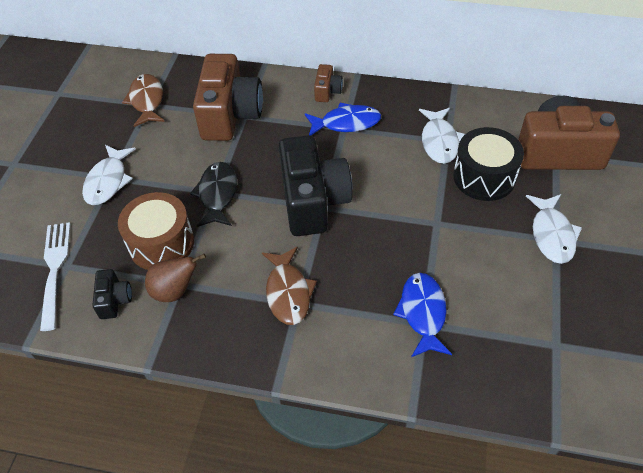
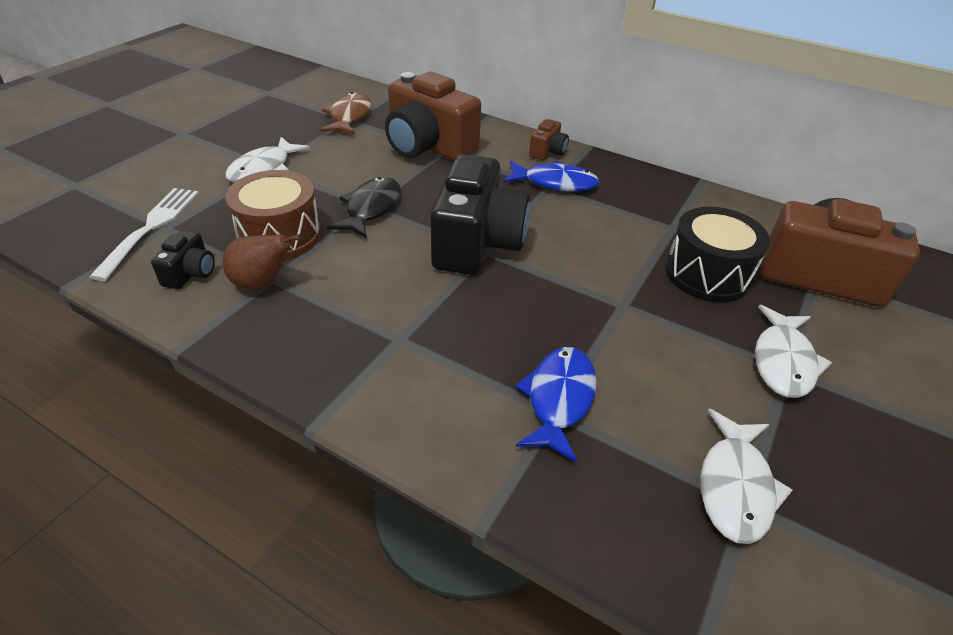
camera: 15 degrees right, 10 degrees down
(230, 115) = (428, 146): brown camera -> brown camera turned 105 degrees clockwise
(288, 292) = (394, 323): brown fish -> none
(439, 141) = (662, 225): white fish -> white fish (735, 486)

